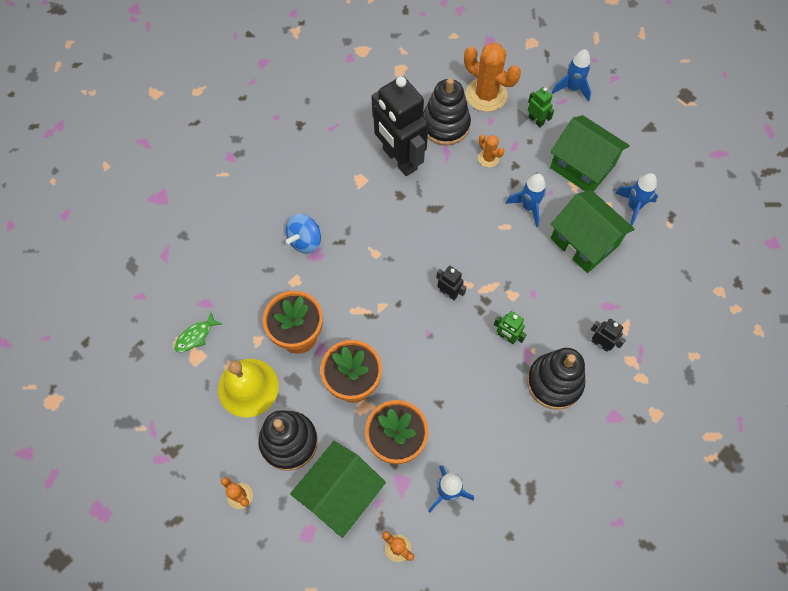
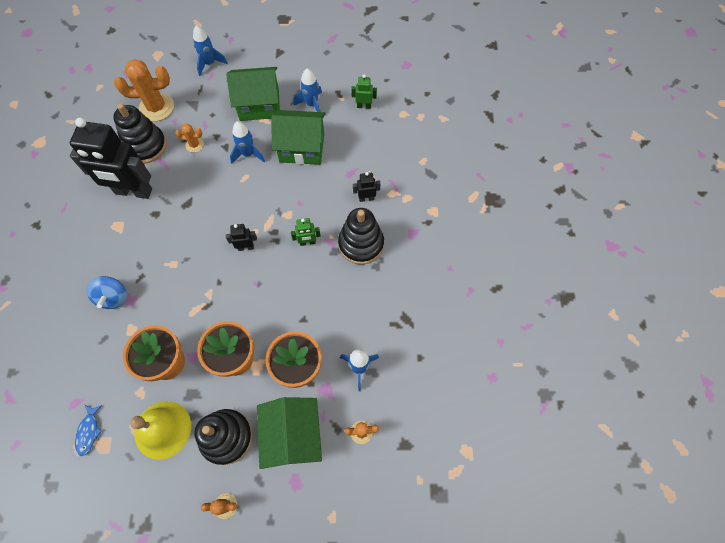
camera: 45 degrees left, 0 degrees up
(196, 336) = (89, 432): green fish -> blue fish
(536, 120) = (204, 99): green robot -> green robot (364, 106)

